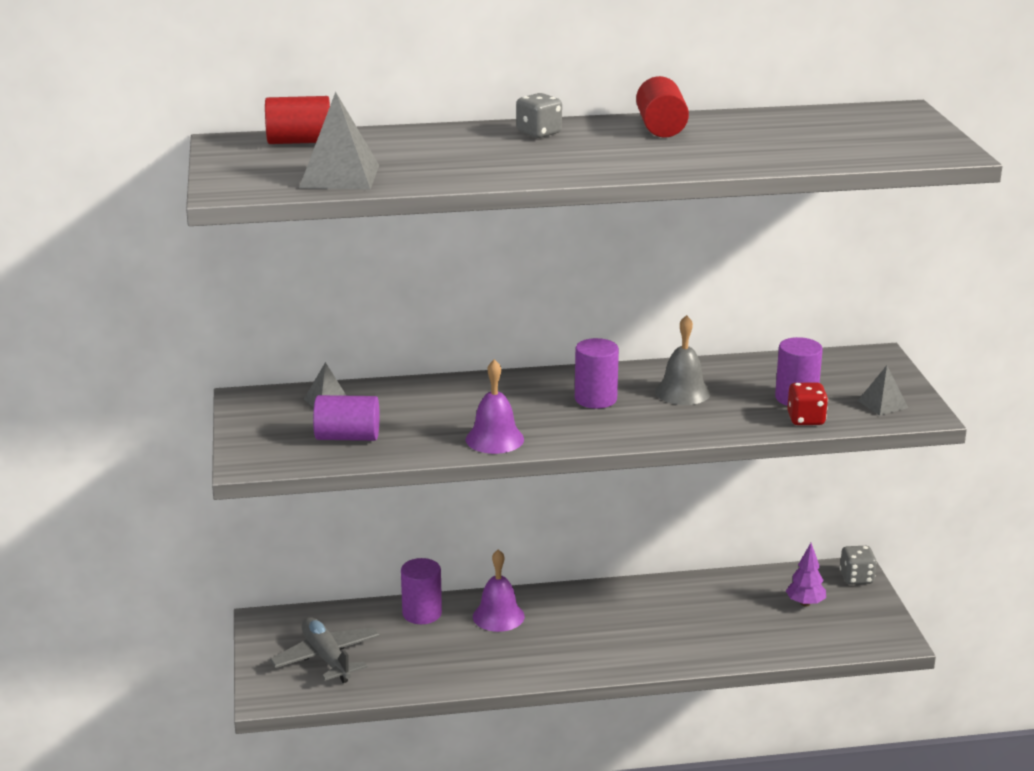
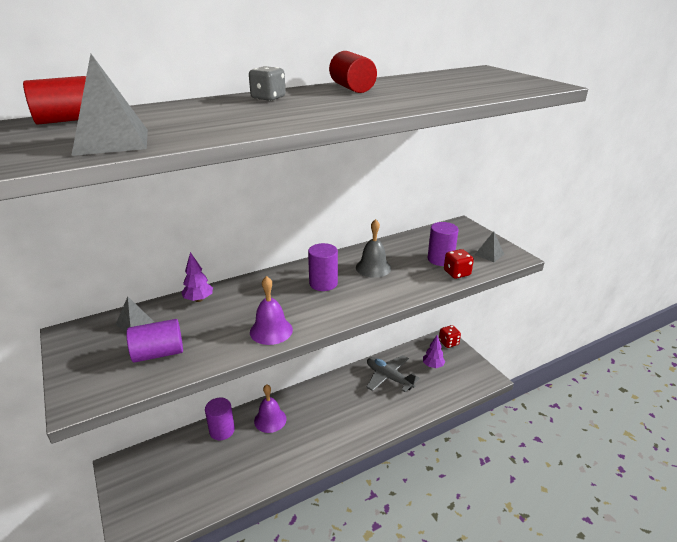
camera: 20 degrees left, 5 degrees up
(326, 658) = (167, 488): grey plane -> grey plane (389, 377)
(416, 389) = (198, 299): none -> purple tree
(856, 578) = (448, 343): grey dice -> red dice

